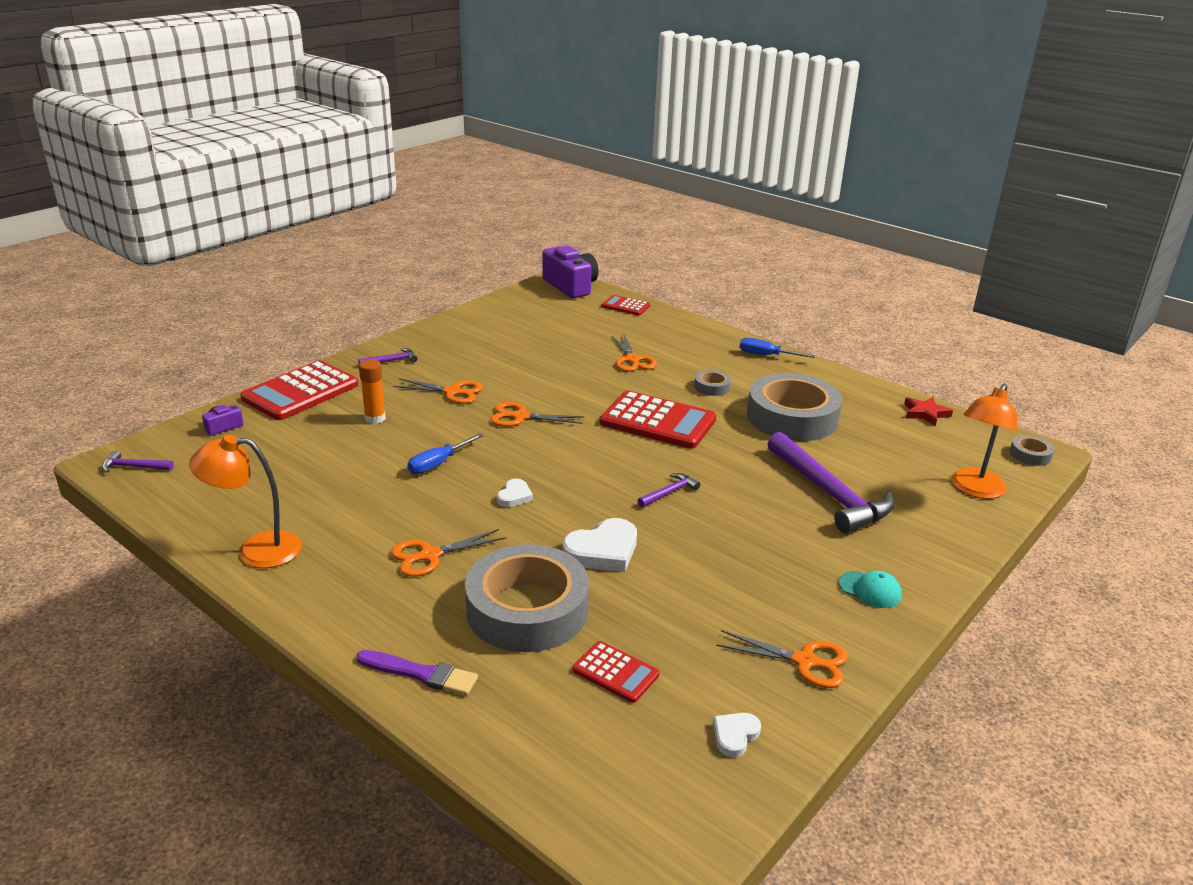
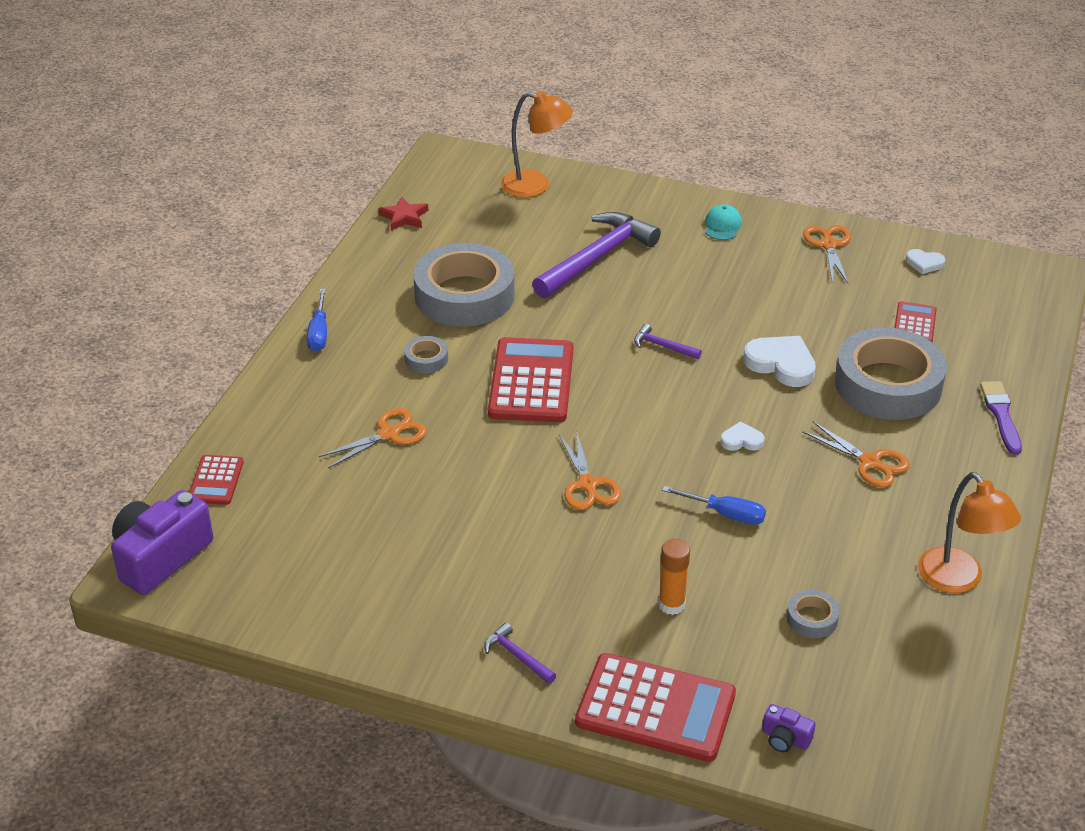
camera: 110 degrees left, 10 degrees up
(134, 467) = (919, 770): purple hammer -> none
(453, 392) = (565, 561): orange scissors -> none
(1030, 455) = (452, 160): grey tape -> grey tape (812, 618)

